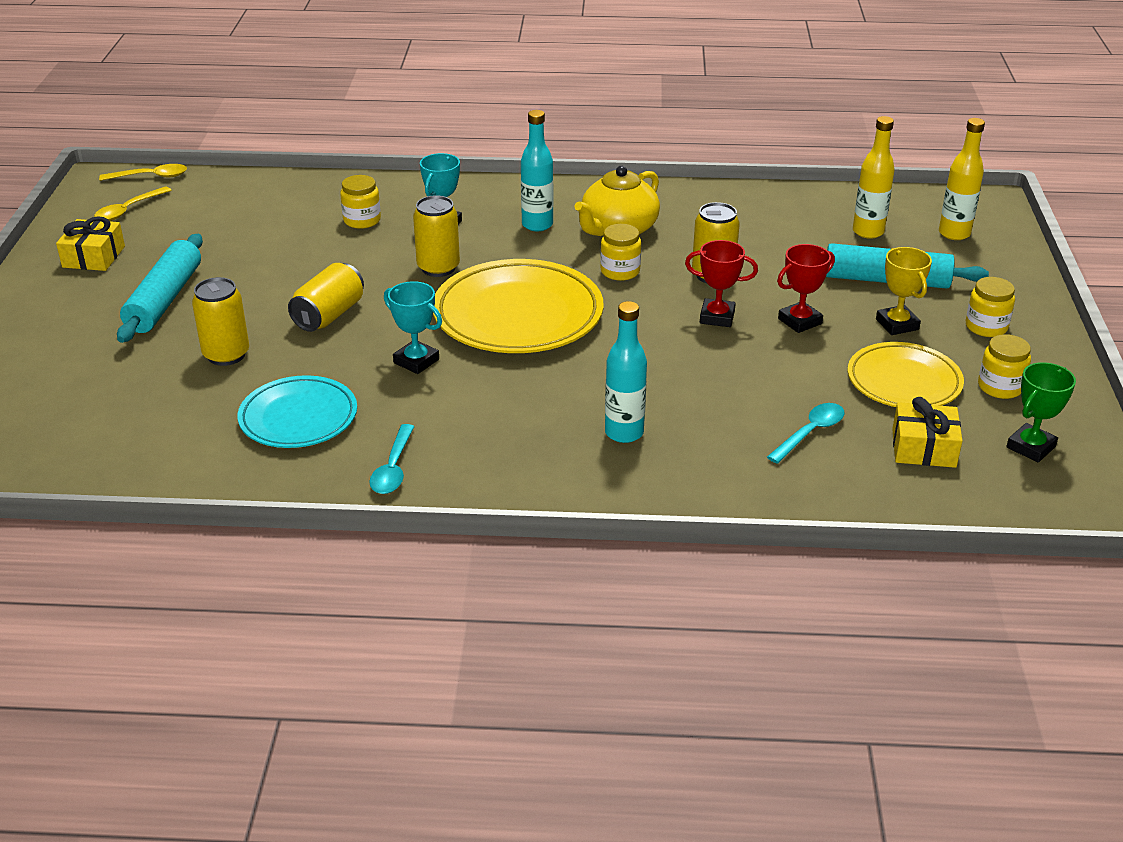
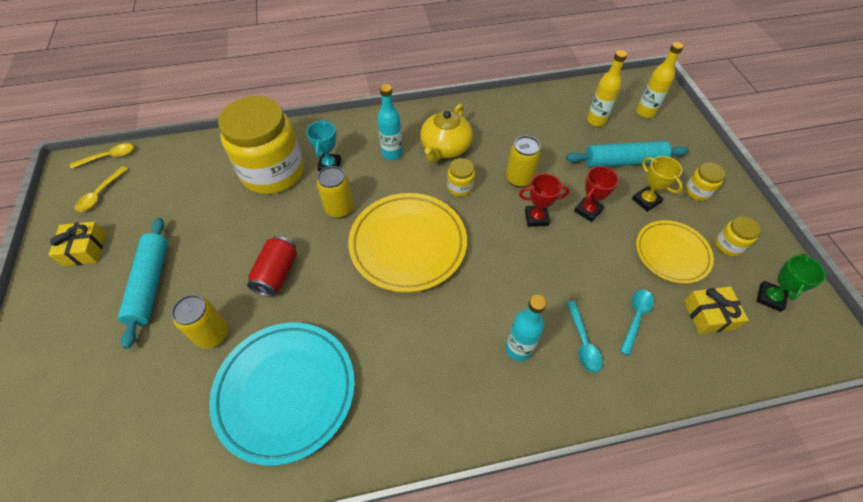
camera: 15 degrees left, 20 degrees up
(298, 418) = (286, 391): turquoise plate -> turquoise plate, size x1.60
(329, 315) = (277, 274): yellow can -> red can
(362, 220) = (273, 172): yellow jar -> yellow jar, size x2.46
(393, 468) = (372, 430): turquoise spoon -> turquoise spoon (583, 342)
(416, 361) = (353, 308): turquoise trophy -> none

